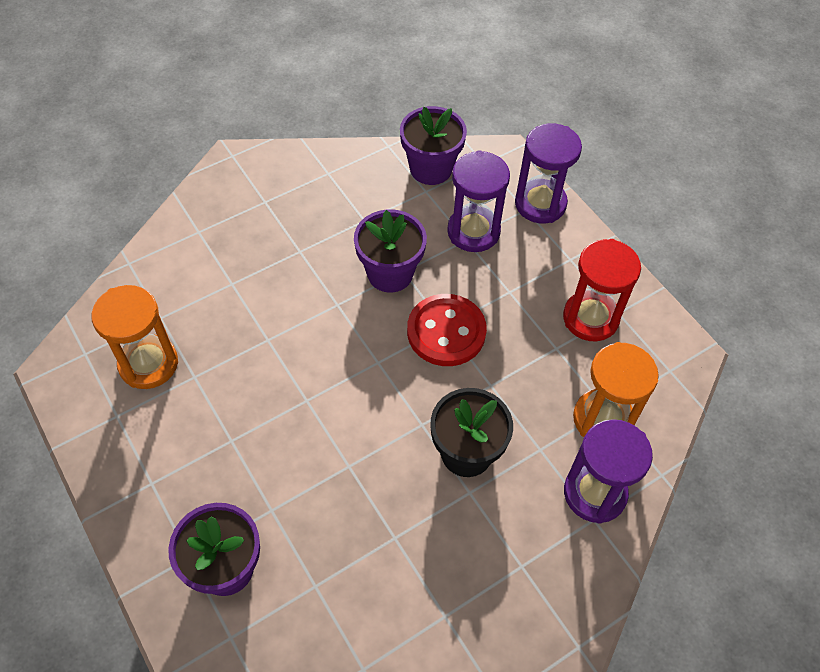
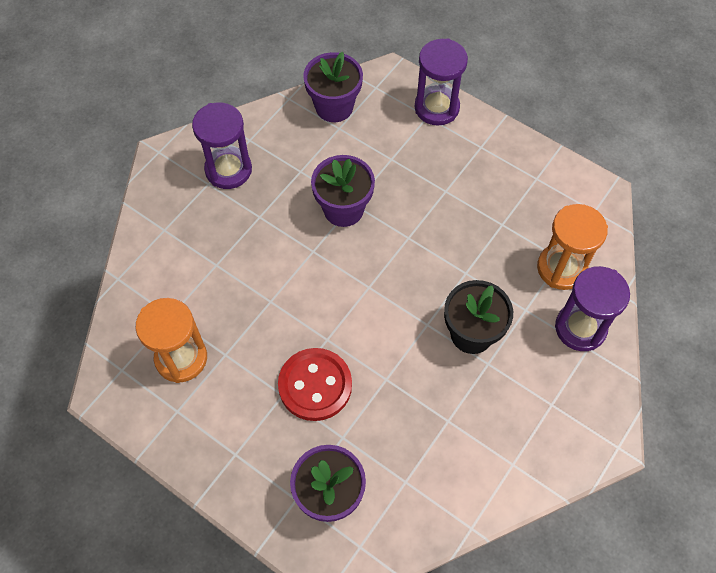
camera: 20 degrees left, 5 degrees up
(446, 332) = (411, 242): red button -> red button (315, 385)
(473, 231) = (394, 150): purple hourglass -> purple hourglass (228, 170)
(590, 318) = (517, 190): red hourglass -> none

